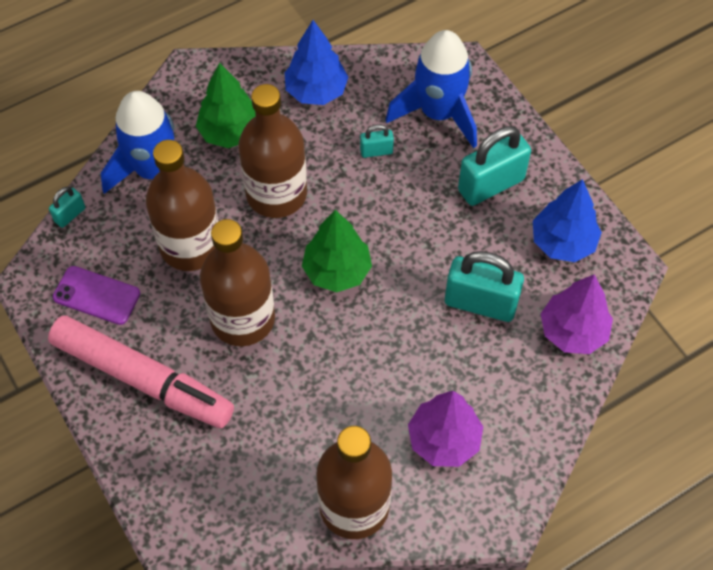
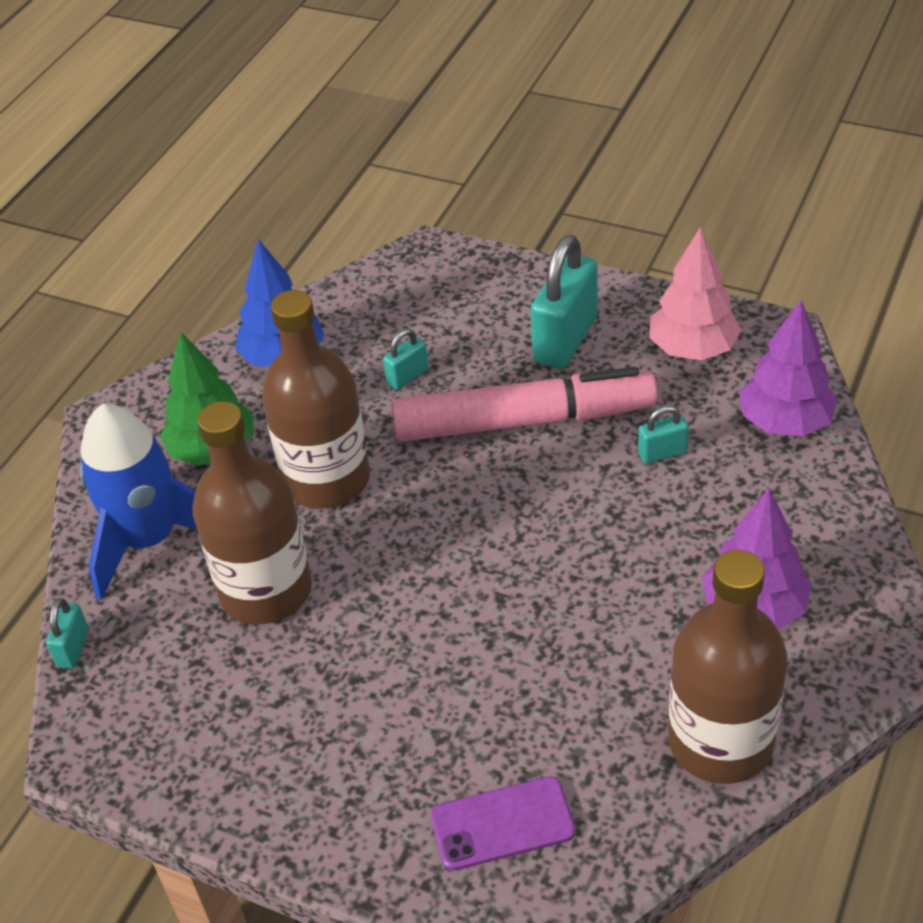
camera: 30 degrees left, 15 degrees down
(97, 295) = (186, 715): purple phone -> purple phone (502, 824)
(142, 378) = (328, 771): pink marker -> pink marker (522, 421)
(243, 319) = (401, 629): brown bottle -> none
(337, 271) = (470, 515): green tree -> none
(438, 113) = (444, 306): blue rocket -> none
(480, 303) = (662, 453): turquoise padlock -> turquoise padlock, size x0.48
(563, 242) = (693, 349): blue tree -> pink tree

